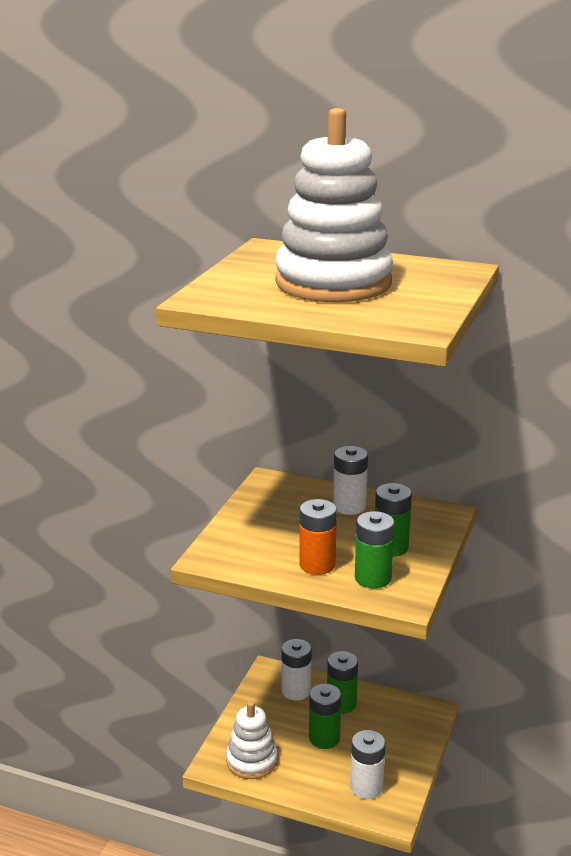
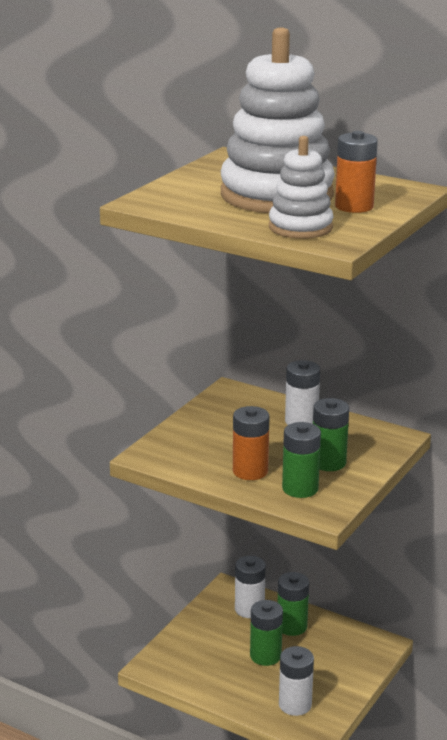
camera: 10 degrees right, 0 degrees up
(251, 761) = (188, 667): white stacking toy -> white stacking toy (300, 227)
(416, 289) = (354, 206): none -> orange battery

